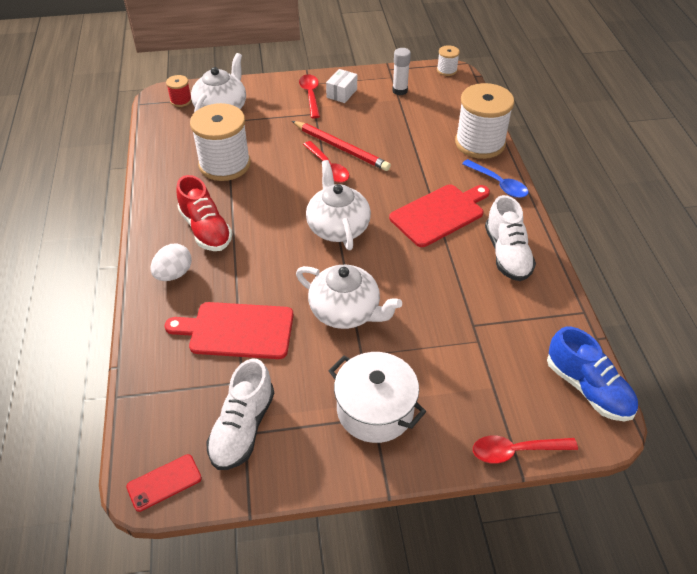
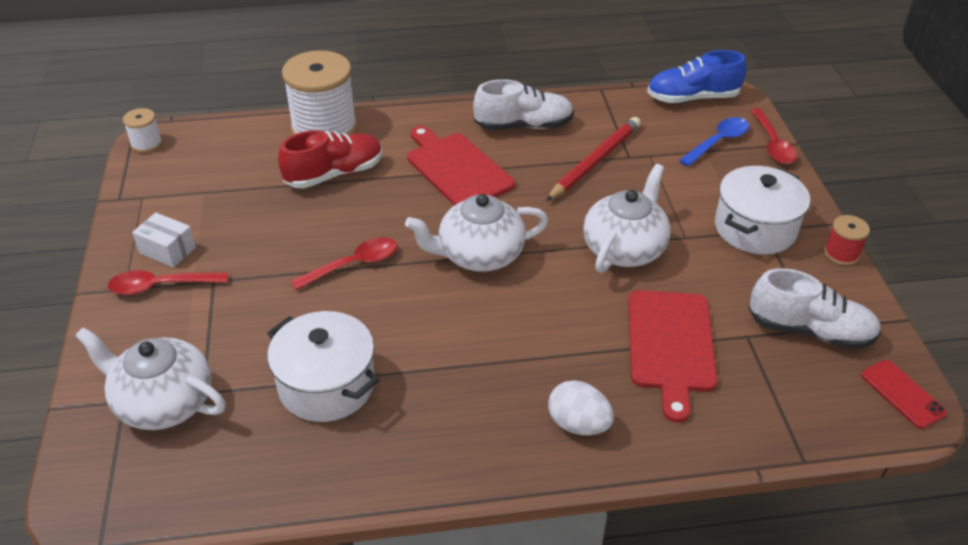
camera: 90 degrees left, 5 degrees down
(181, 100) = (114, 470): red spool -> red spool (841, 254)
(206, 229) = (482, 395): red shoe -> red shoe (334, 174)
(224, 164) = (326, 385): white spool -> white pot
(340, 148) = (309, 252): red pencil -> red pencil (595, 161)
(400, 91) = (182, 190): white glue stick -> none
(499, 184) = (406, 121): blue spoon -> blue spoon (718, 142)
(588, 388) = (692, 98): blue shoe -> blue shoe turned 150 degrees counterclockwise

